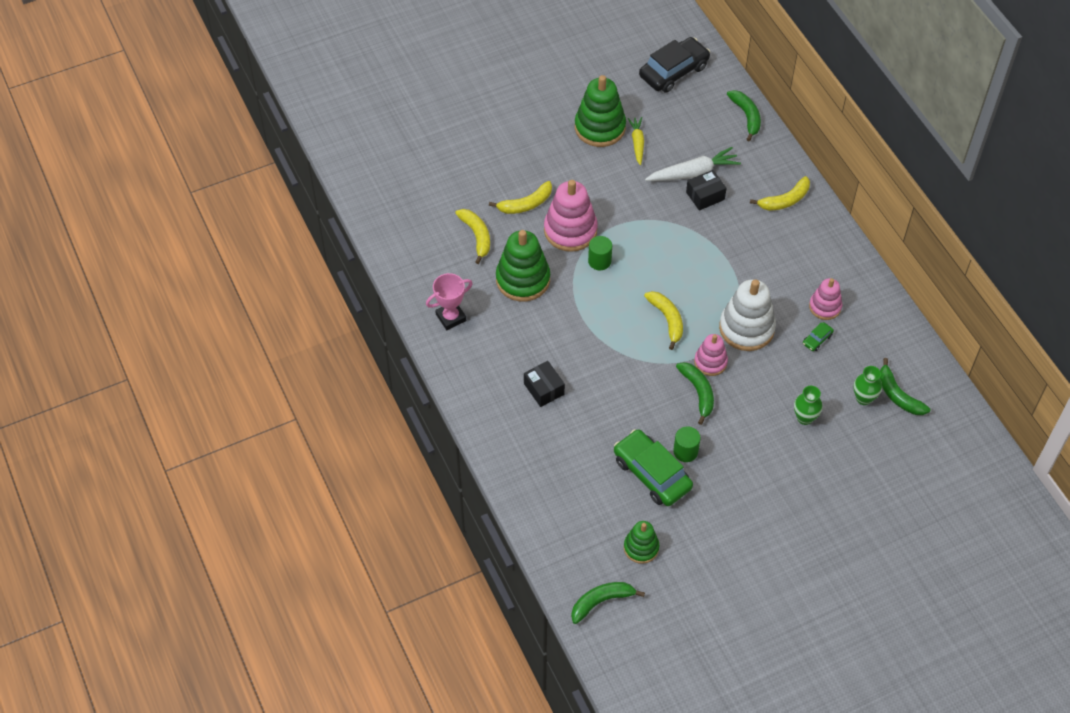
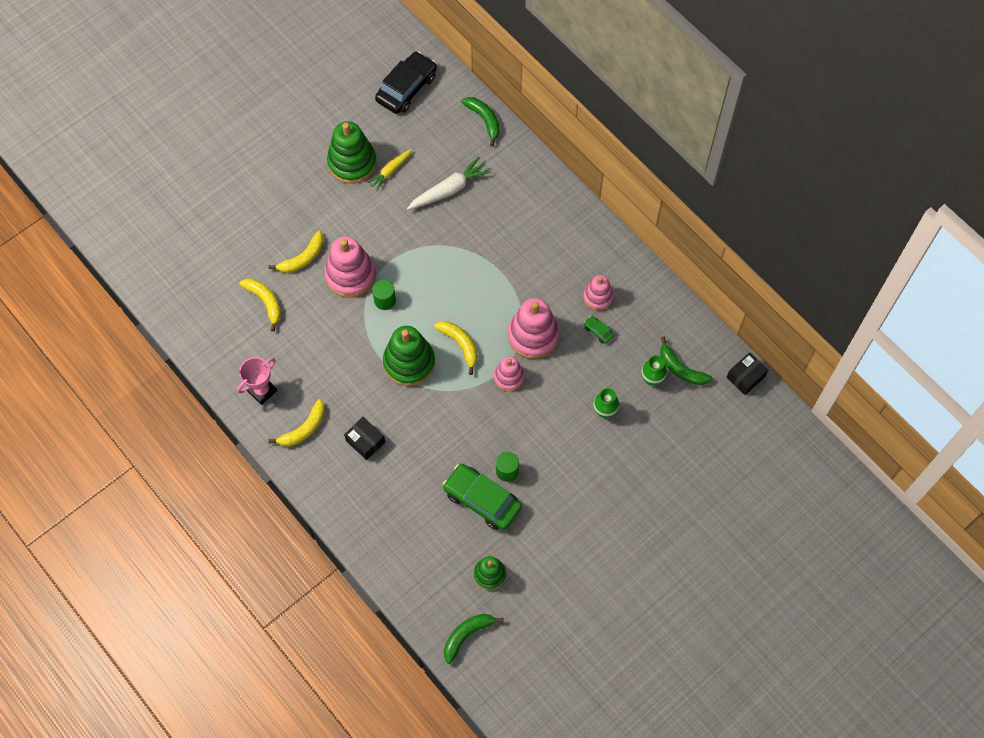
camera: 15 degrees left, 10 degrees up
(523, 279) = (319, 336): green stacking toy -> green stacking toy (409, 362)
(637, 143) = (390, 171): yellow carrot -> yellow carrot turned 120 degrees counterclockwise
(698, 392) = (505, 410): green banana -> none
(705, 196) = (465, 211): black box -> black box (745, 377)
(746, 328) = (533, 335): white stacking toy -> pink stacking toy
(785, 200) = (538, 198): yellow banana -> yellow banana (304, 429)
(817, 339) = (598, 331): green car -> green car turned 105 degrees clockwise

